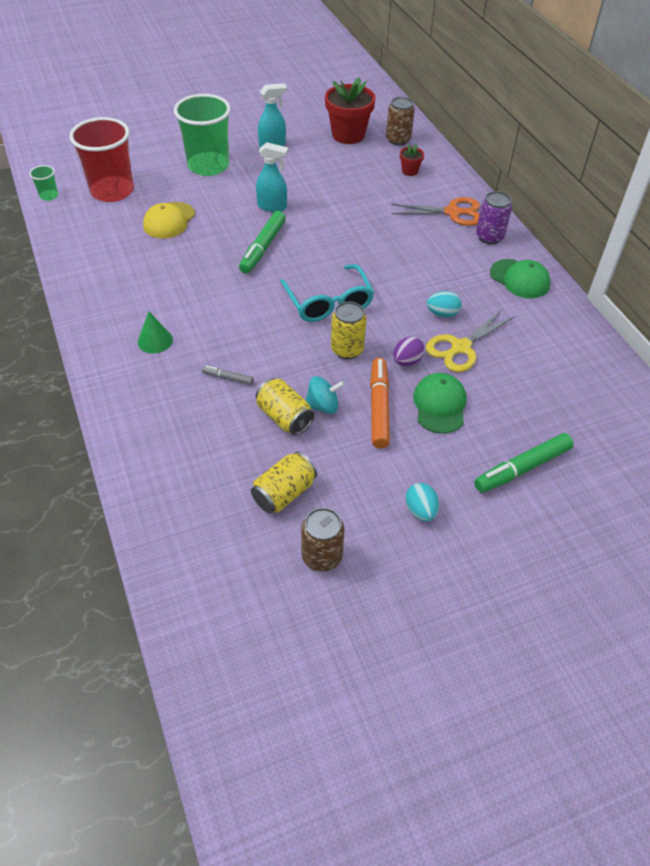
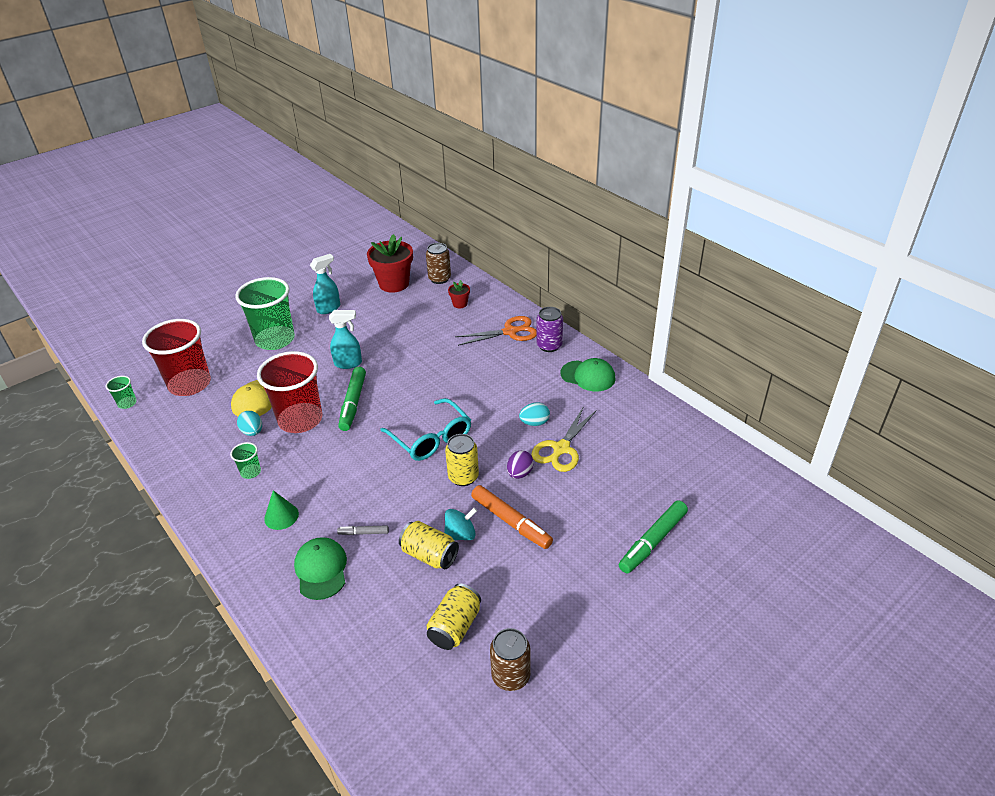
camera: 15 degrees left, 10 degrees down
(141, 291) = (251, 472): none -> green cup
(205, 251) = (300, 420): none -> red cup
(379, 407) = (511, 522): orange marker -> orange marker turned 150 degrees clockwise
(420, 511) = (582, 606): turquoise egg -> turquoise egg (252, 432)
(439, 405) = (562, 505): green cap -> green cap (321, 569)

